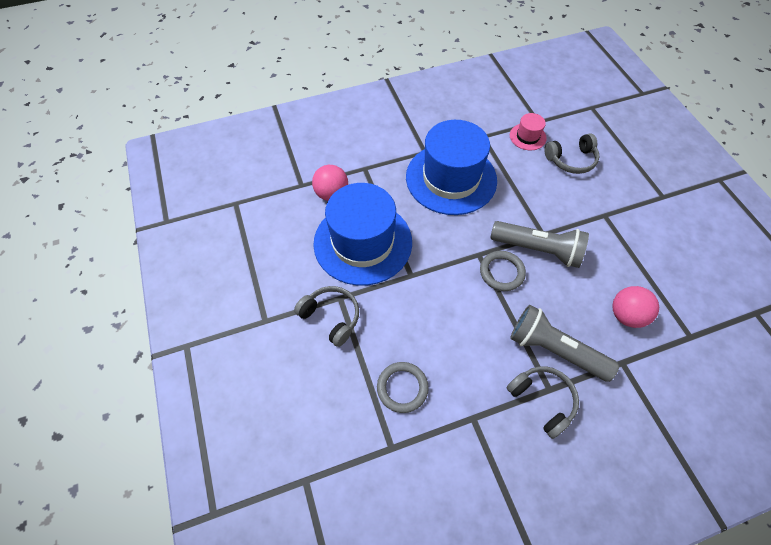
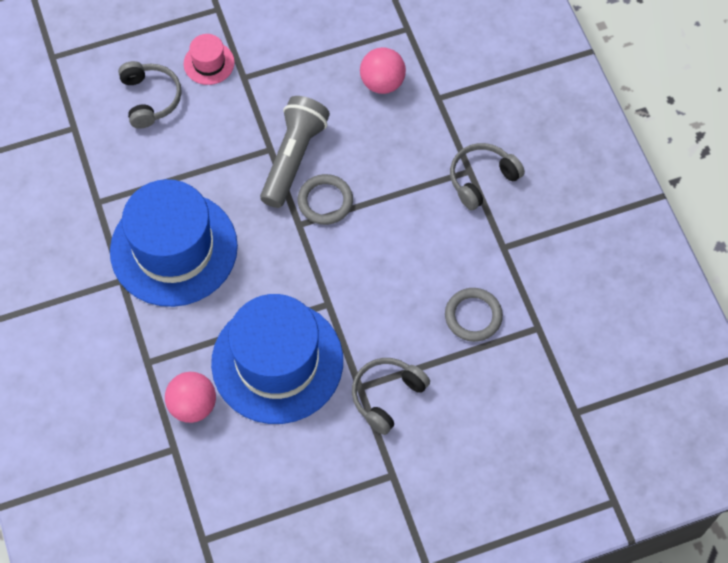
camera: 90 degrees left, 5 degrees up
(527, 137) = (103, 145): pink hat -> pink hat (209, 63)
(554, 349) = (424, 159): grey flashlight -> none

